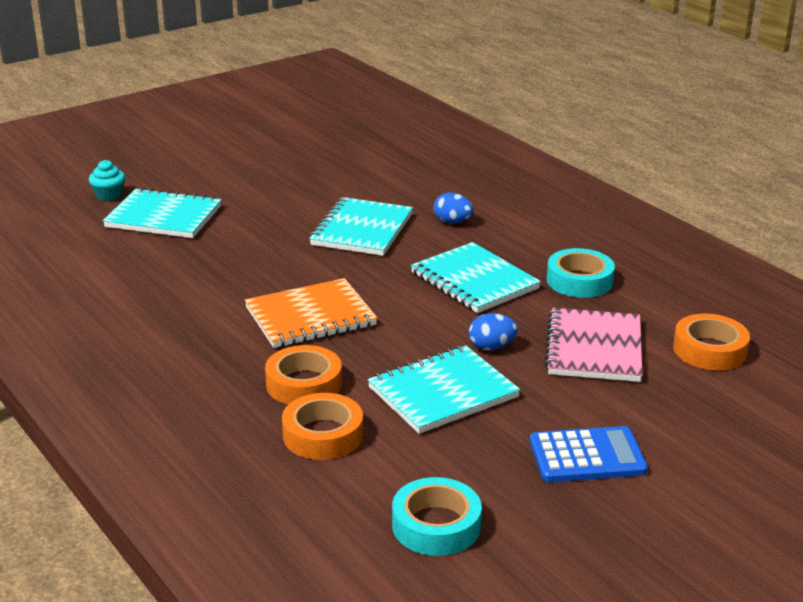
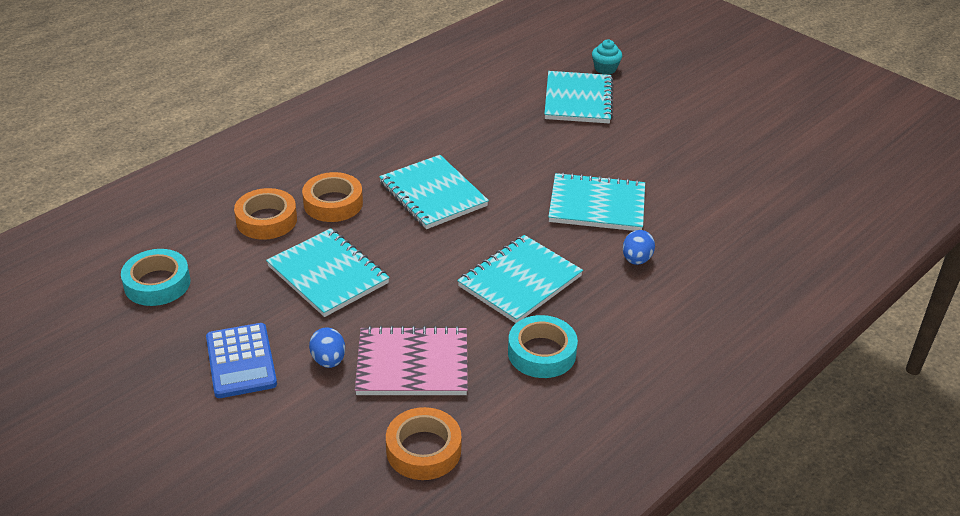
camera: 80 degrees right, 10 degrees up
(310, 317) = (433, 194): orange notebook -> turquoise notebook
(491, 347) = (403, 298): blue egg -> blue egg (328, 360)

